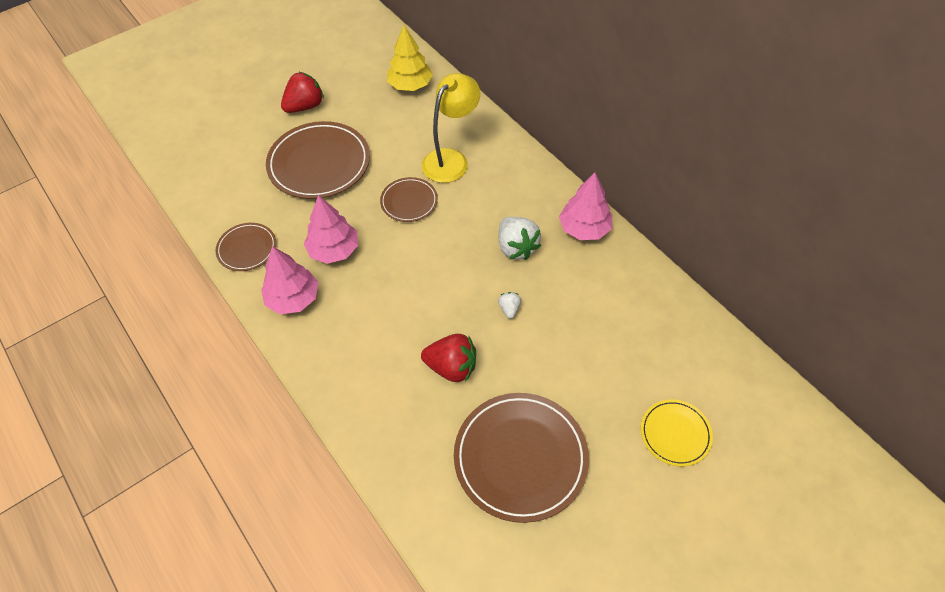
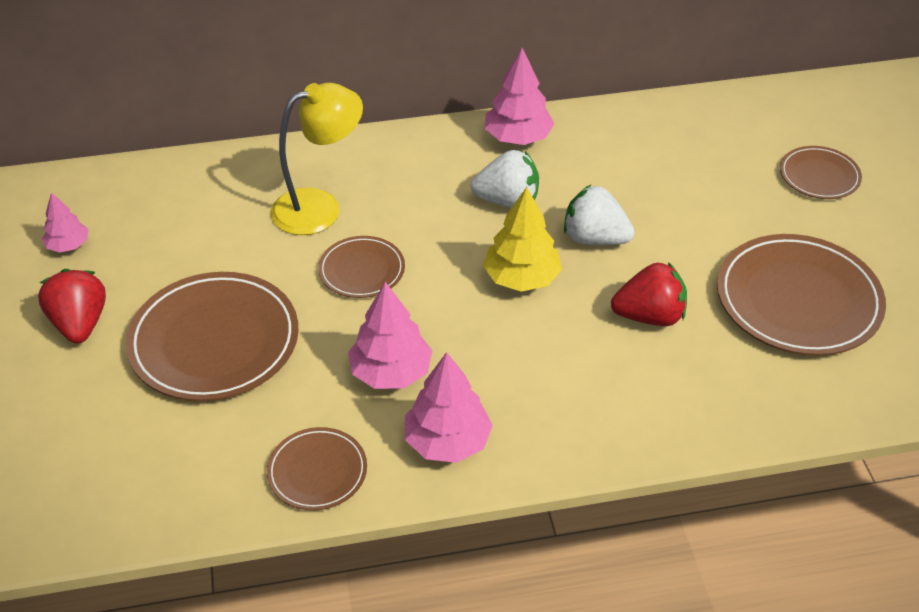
camera: 65 degrees left, 10 degrees down
(358, 74) = (68, 245): none -> pink tree
(410, 85) = (146, 200): yellow tree -> yellow tree (521, 278)
(451, 159) = (320, 207): yellow lamp -> yellow lamp turned 90 degrees clockwise
(452, 367) = (649, 316): red strawberry -> red strawberry turned 45 degrees clockwise
(509, 309) = (594, 238): white strawberry -> white strawberry, size x1.99
(675, 434) = (819, 176): yellow plate -> brown plate

